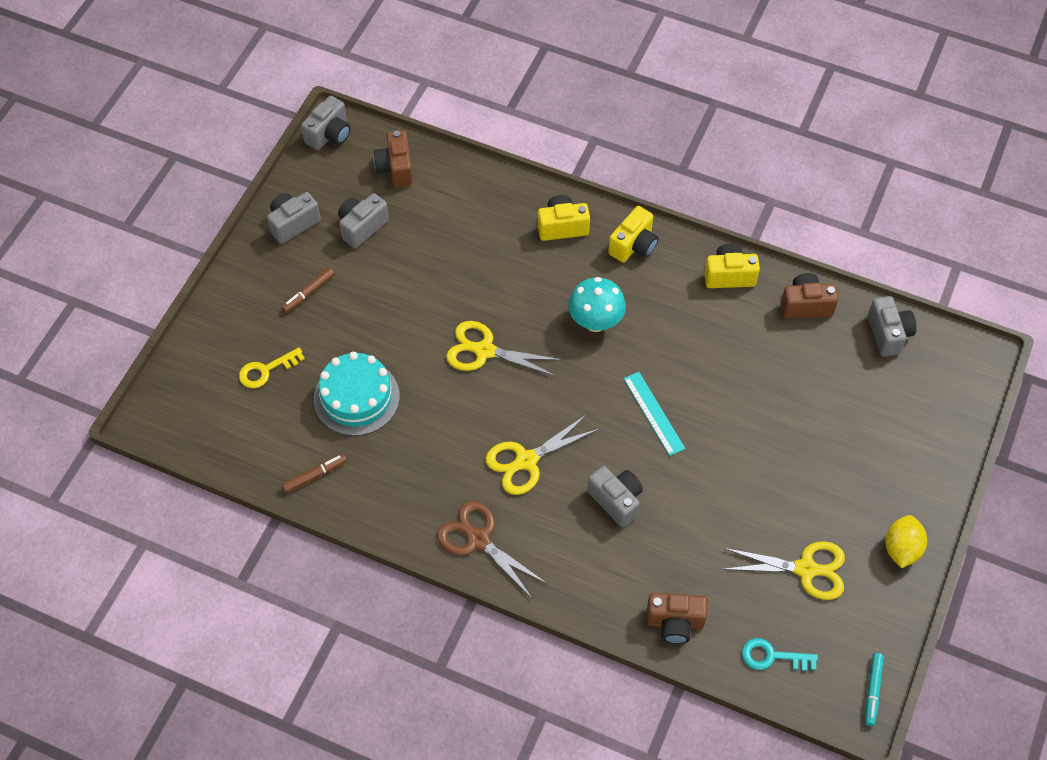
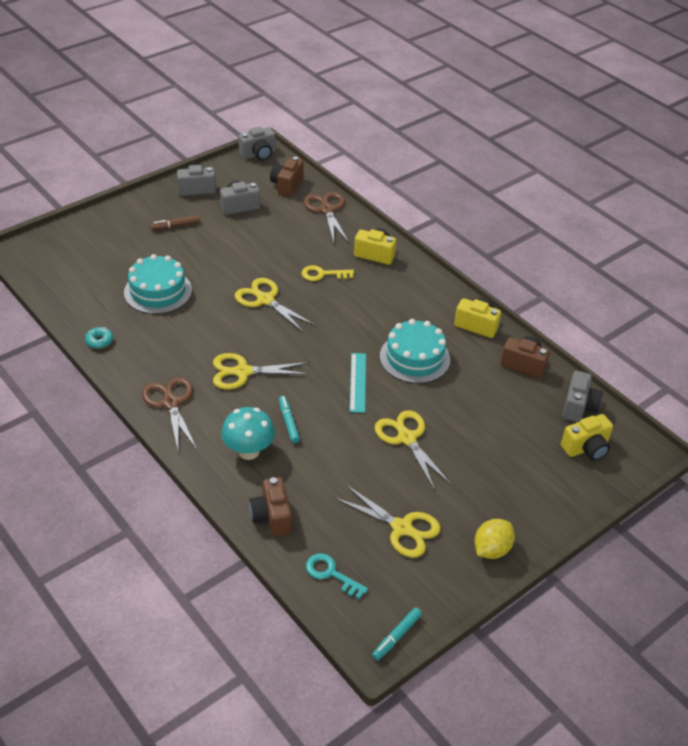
camera: 25 degrees right, 15 degrees down
(266, 370) = (113, 255): yellow key -> yellow key (323, 274)
(314, 475) = (93, 321): brown marker -> none
(341, 498) = (99, 341): none -> turquoise donut
(467, 186) = (327, 210): none -> brown scissors
(595, 322) = (357, 314): turquoise mushroom -> turquoise mushroom (248, 451)
(616, 500) = (288, 422): grey camera -> turquoise marker
(633, 245) = (418, 283): yellow camera -> yellow camera (586, 448)
(675, 623) = (272, 517): brown camera -> brown camera turned 45 degrees clockwise
(692, 351) = (414, 358): none -> turquoise cake
(746, 459) = (407, 438): none -> yellow scissors

